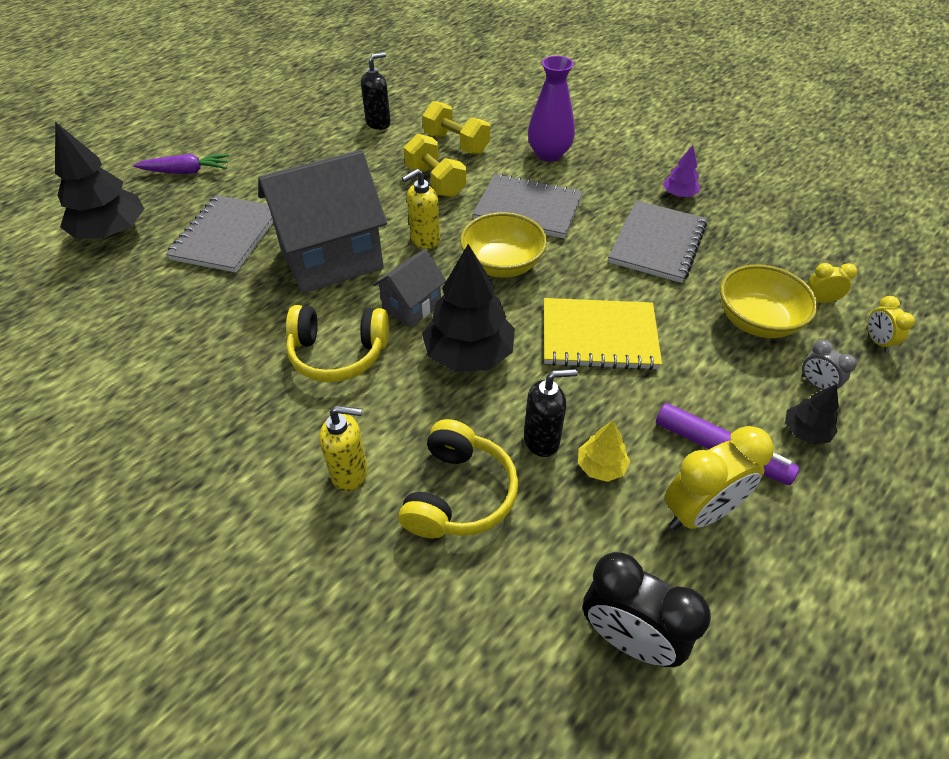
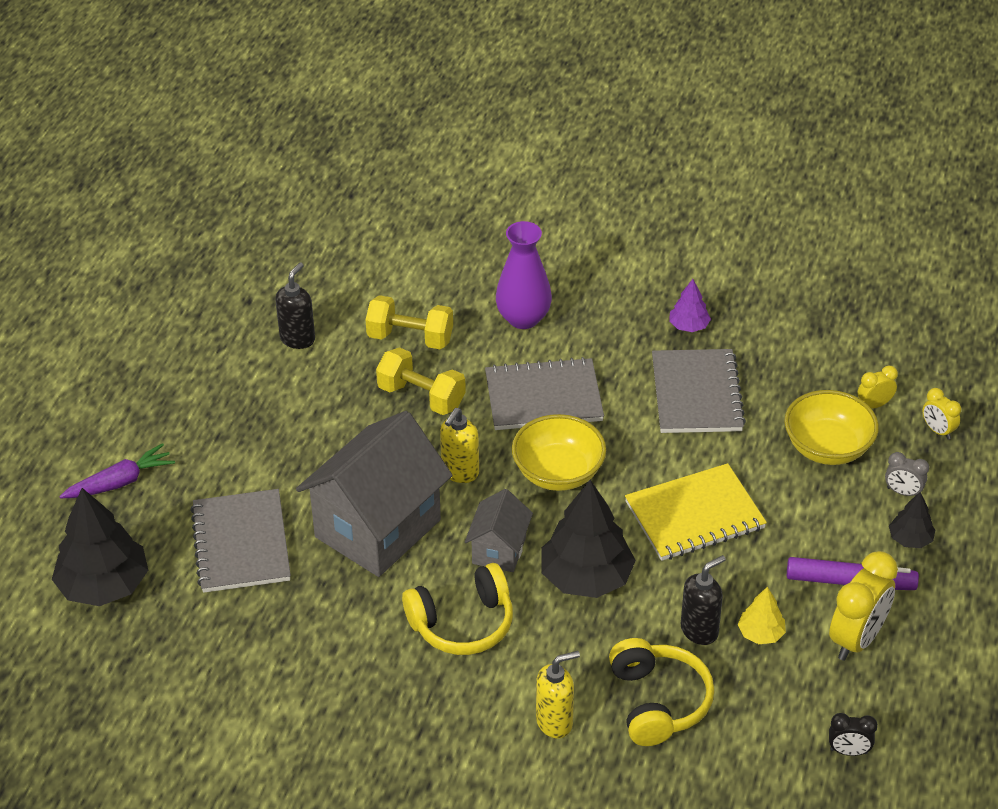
camera: 25 degrees left, 5 degrees down
(628, 638) = (848, 751): black clock -> black clock, size x0.52

